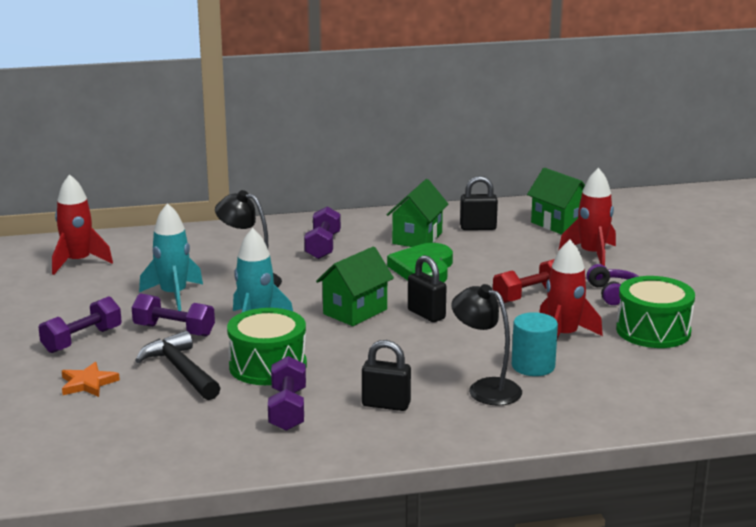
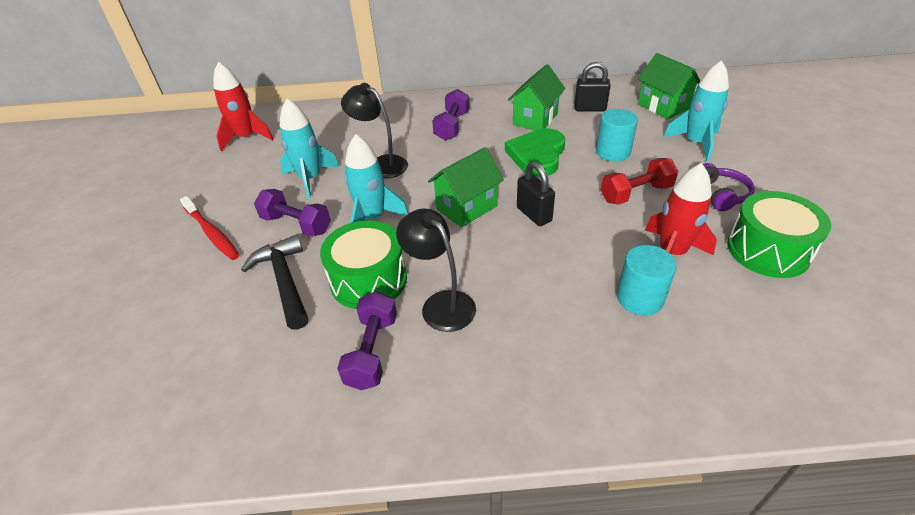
camera: 10 degrees right, 20 degrees up
(82, 340) = (212, 233): purple dumbbell -> red toothbrush
(88, 383) = (193, 294): orange star -> none
(386, 405) = (476, 351): black padlock -> none
(485, 388) = (587, 331): black lamp -> black lamp (441, 304)
(505, 264) = (613, 152): none -> turquoise cylinder
(592, 254) = (695, 143): red rocket -> turquoise rocket

